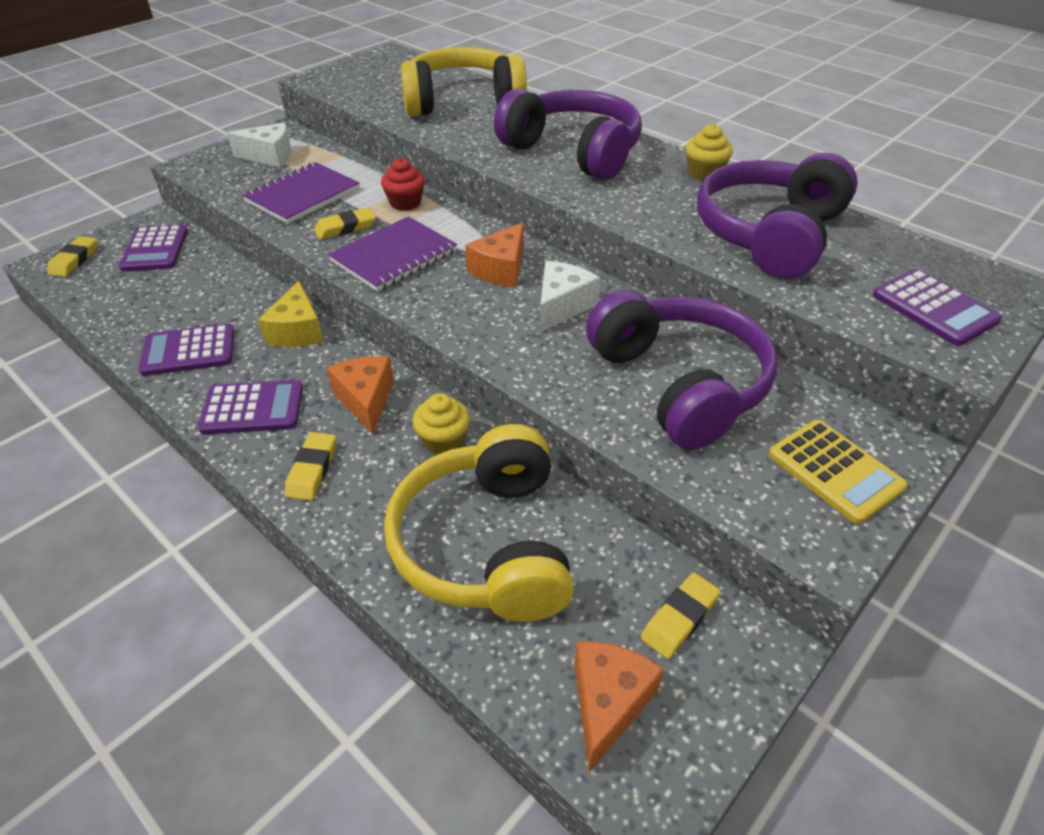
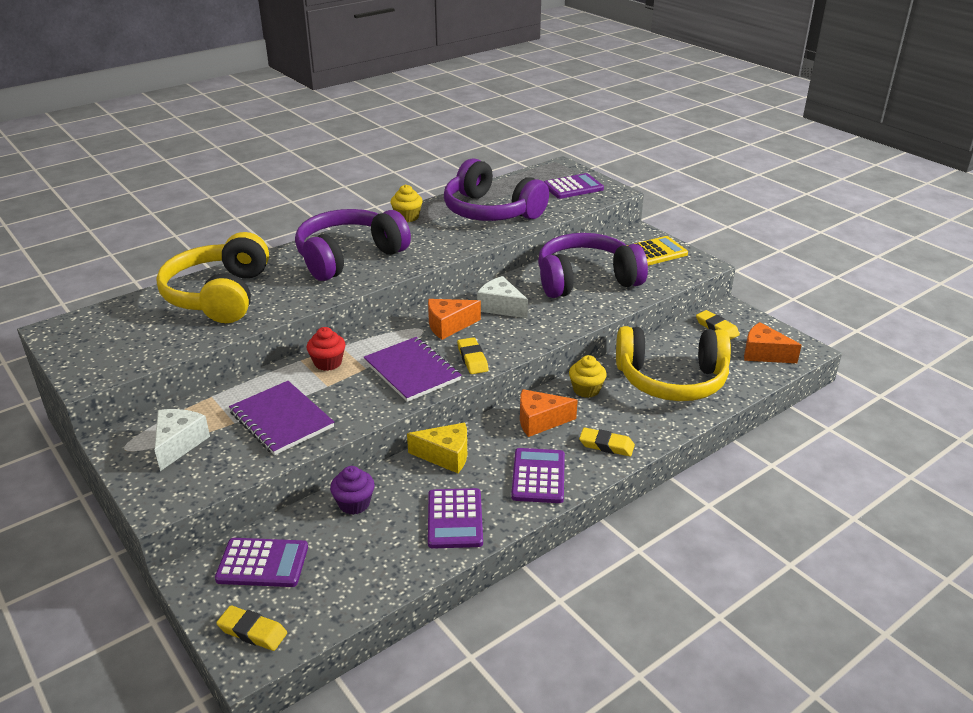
camera: 80 degrees left, 10 degrees down
(226, 283) = (354, 504): none -> purple cupcake
(345, 228) = (355, 395): yellow eraser -> yellow eraser (472, 359)
(501, 269) = (449, 326): orange cheese -> orange cheese turned 120 degrees clockwise

